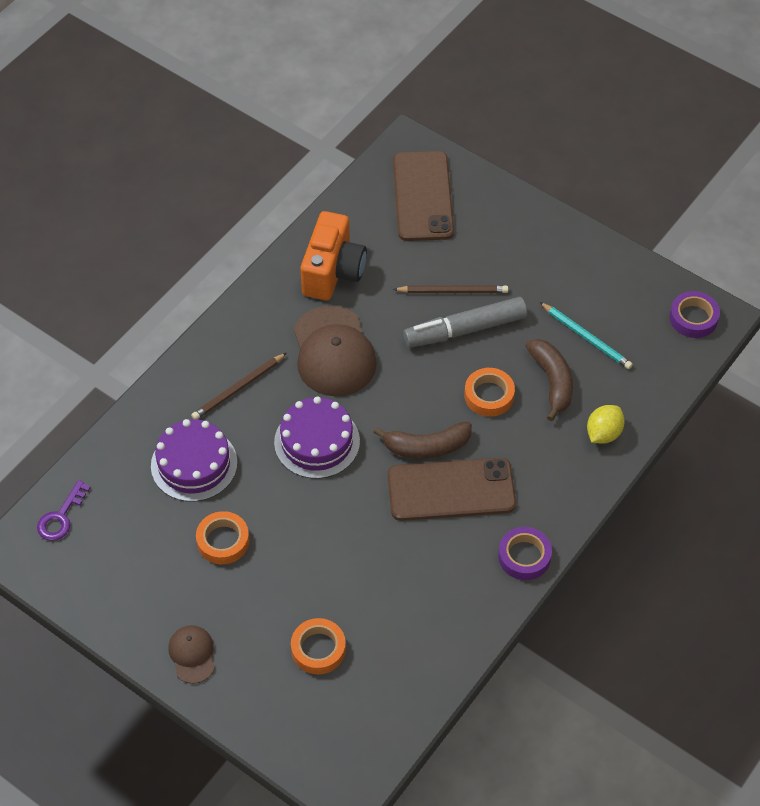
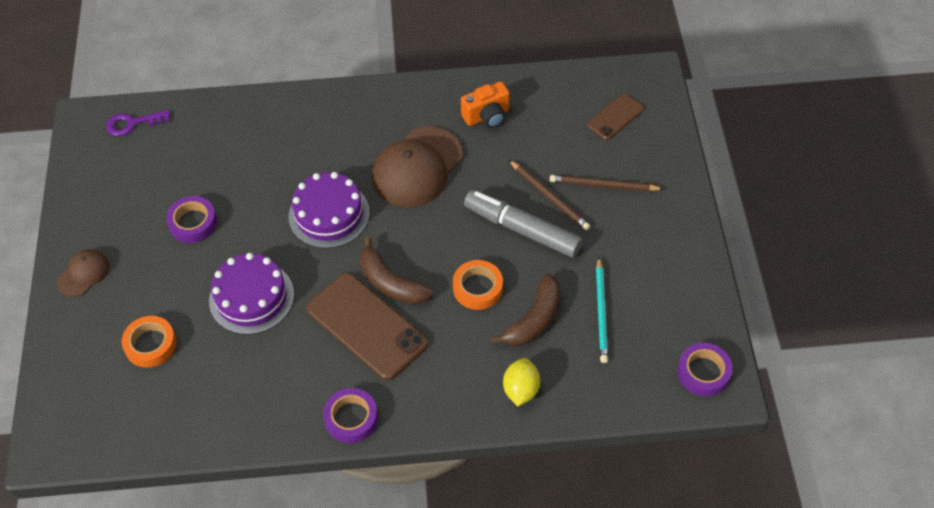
camera: 50 degrees right, 0 degrees up
(194, 464) = (242, 160): purple cake -> purple cake (251, 297)
(223, 541) = (193, 223): orange tape -> purple tape
(239, 388) = (330, 138): brown pencil -> brown pencil (604, 185)
(333, 272) = (487, 116): orange camera -> orange camera, size x0.64
(423, 196) = (615, 117): brown phone -> brown phone, size x0.53
(603, 433) = (521, 390): yellow lemon -> yellow lemon turned 75 degrees counterclockwise

